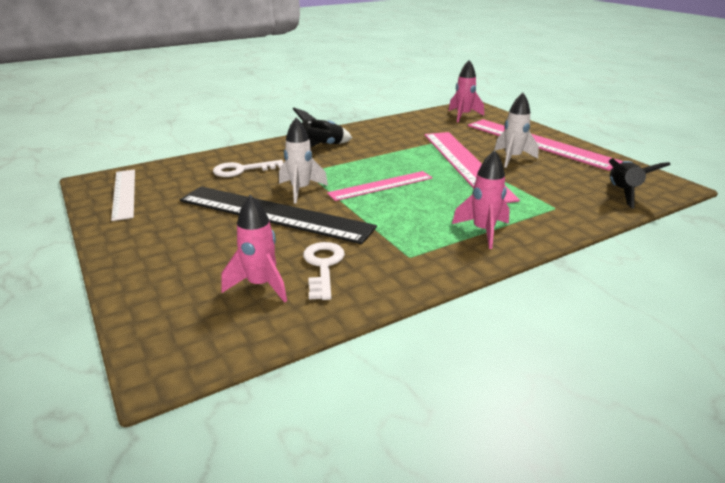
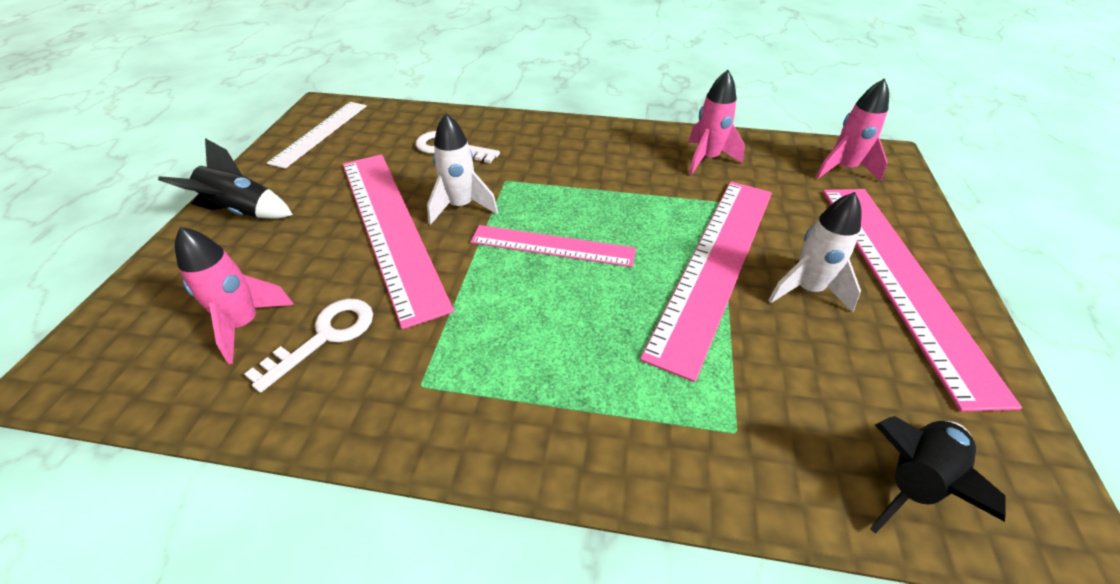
camera: 40 degrees right, 15 degrees up
(274, 214) = (390, 228): black ruler -> pink ruler
(322, 146) = (575, 148): black rocket -> black rocket (242, 212)
(483, 231) = (563, 405): pink rocket -> pink rocket (707, 159)

